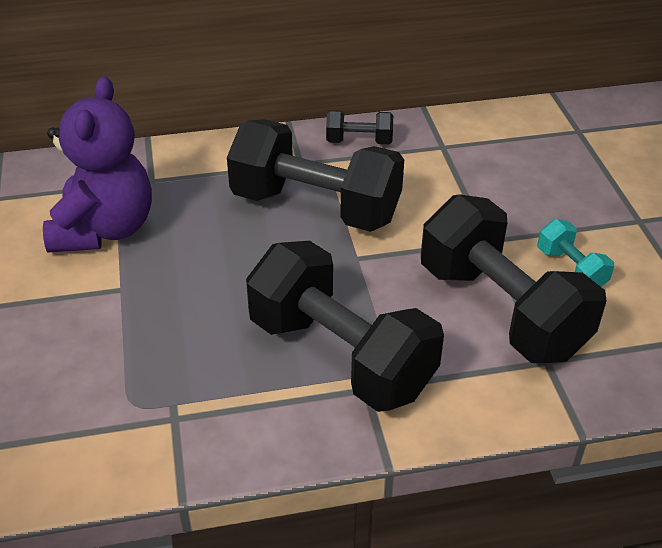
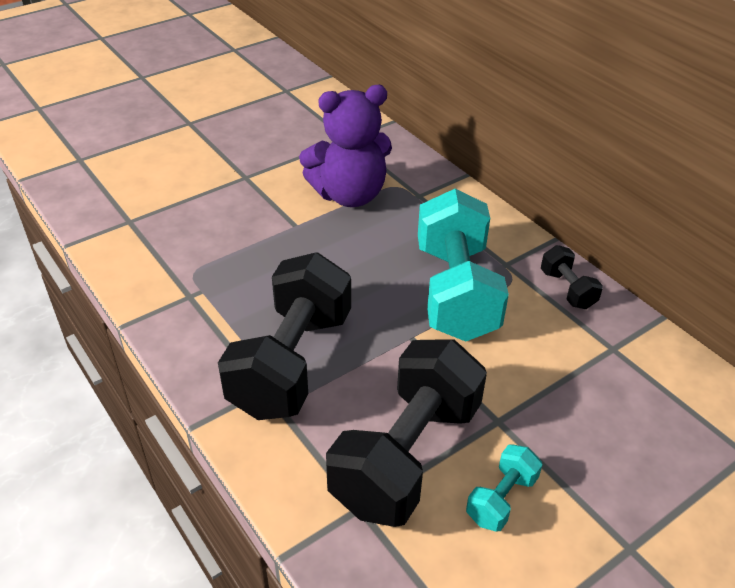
camera: 65 degrees right, 0 degrees up
(315, 207) = (456, 291): black dumbbell -> turquoise dumbbell

